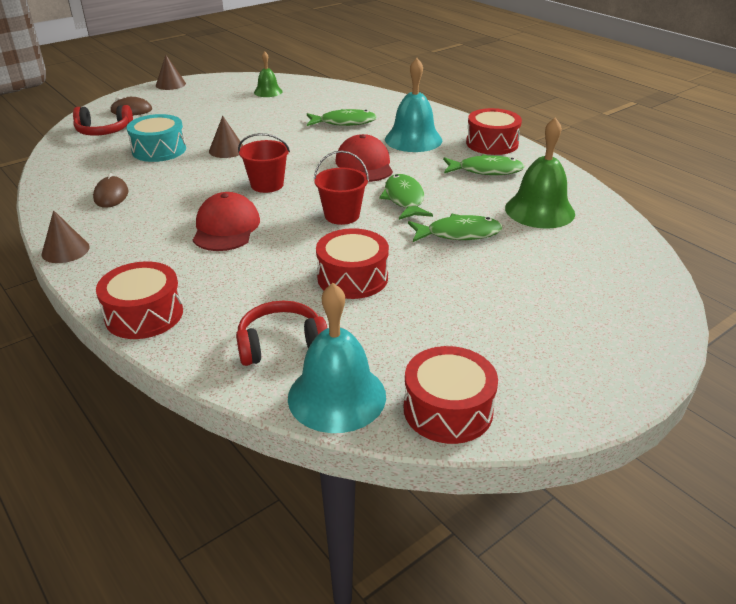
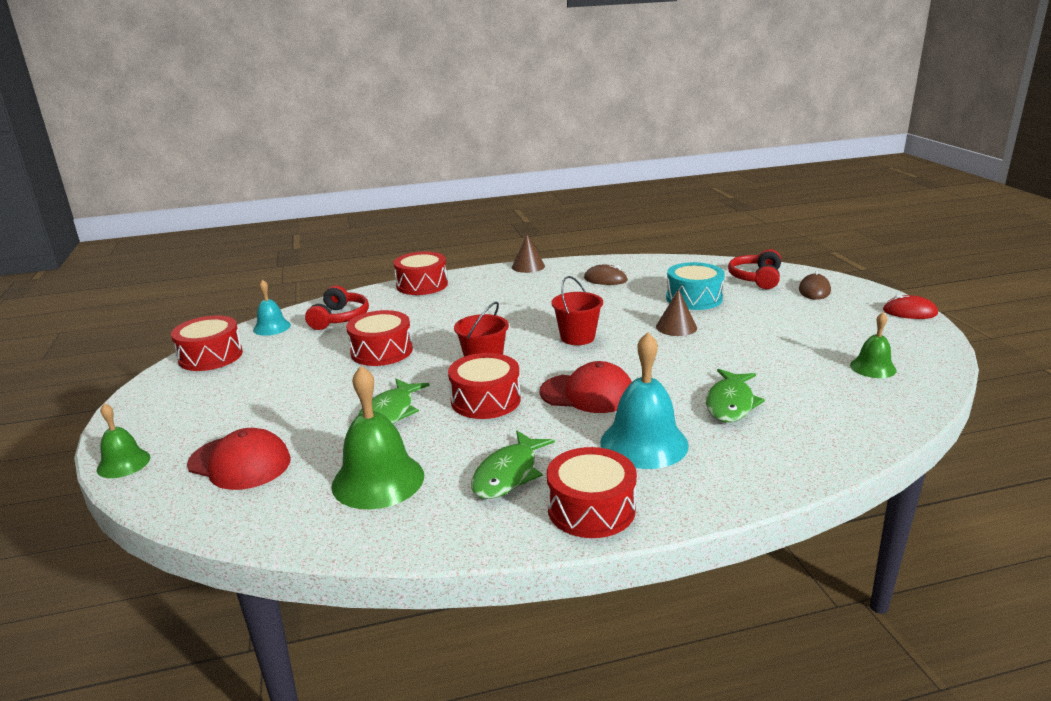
camera: 115 degrees right, 10 degrees down
(170, 84) = (909, 312): brown cone -> red mouse
(226, 228) = (510, 314): red cap -> red cap (240, 462)
(337, 396) = (272, 327): turquoise bell -> turquoise bell, size x0.57
(404, 199) = (485, 400): green fish -> red drum
(661, 342) = (123, 463): none -> green bell

